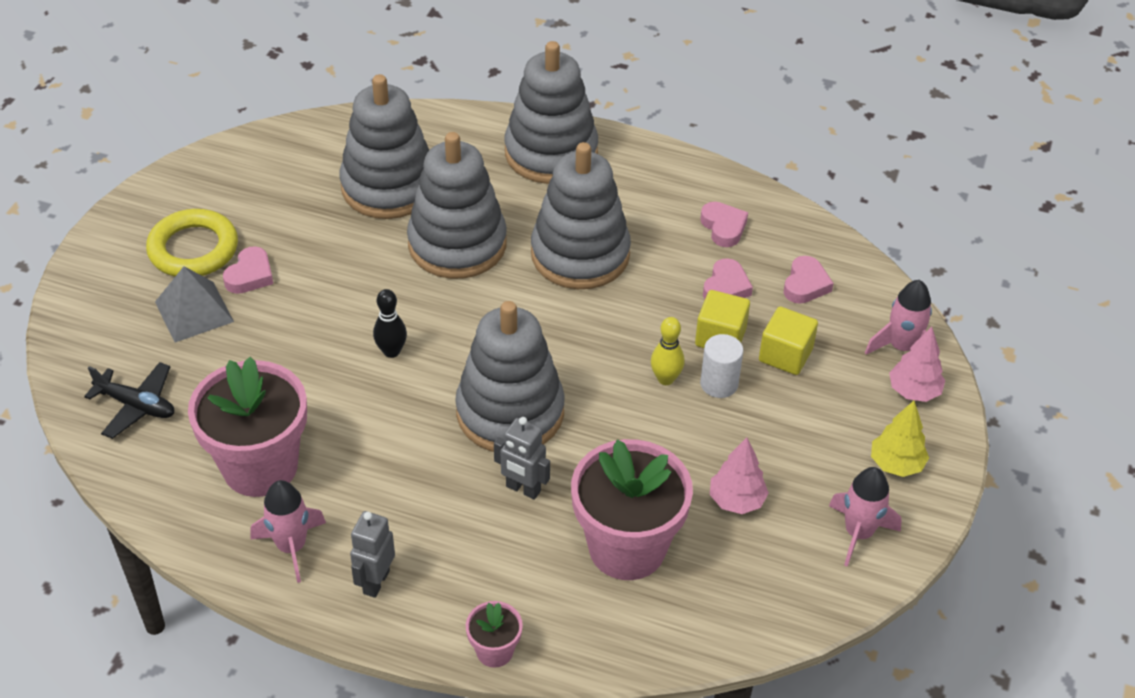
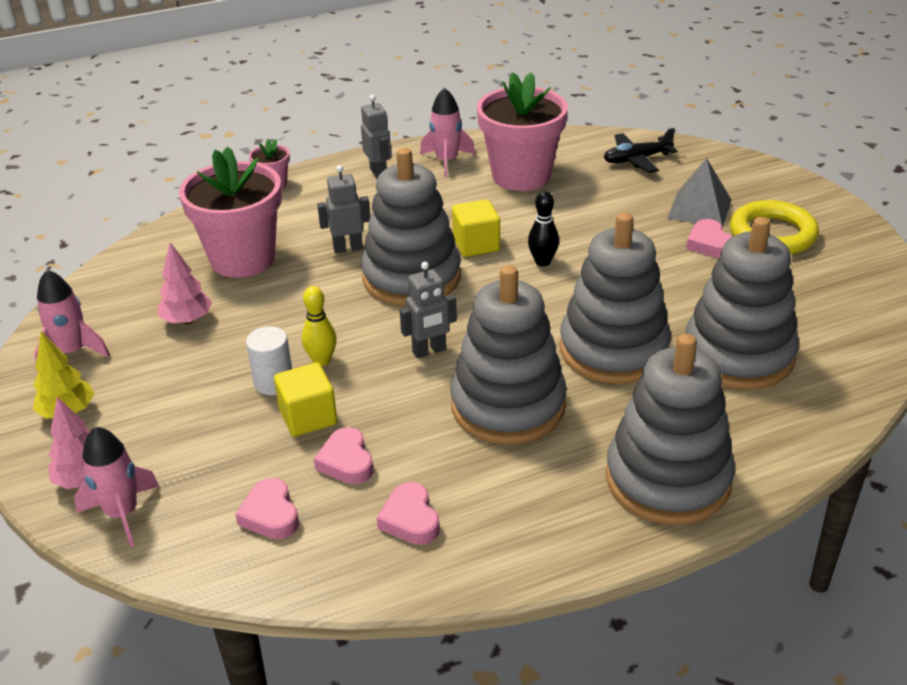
camera: 140 degrees right, 10 degrees down
(580, 331) = (429, 351): none -> grey robot
(723, 227) = (410, 519): pink heart -> pink heart turned 45 degrees clockwise
(785, 355) = (235, 438): yellow cube -> yellow cube (476, 244)

